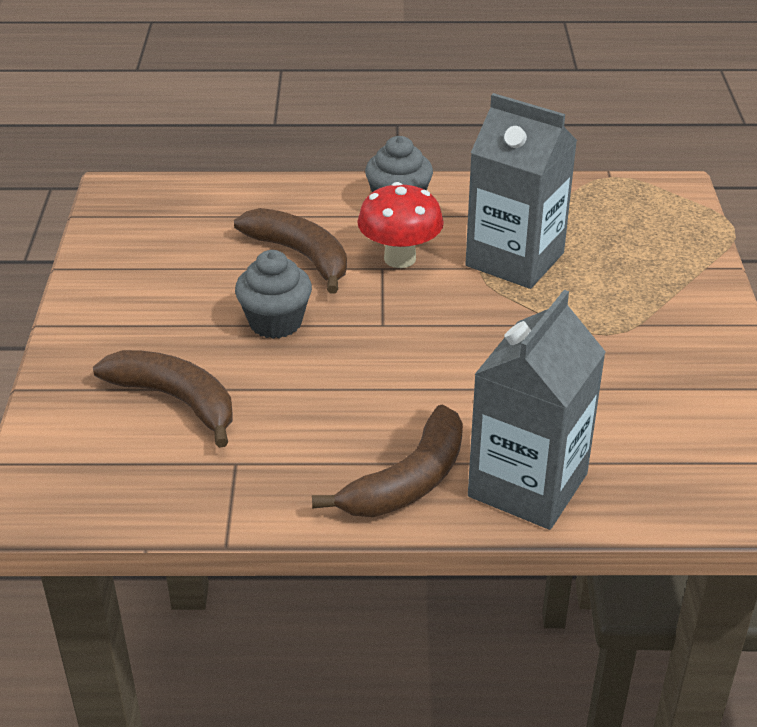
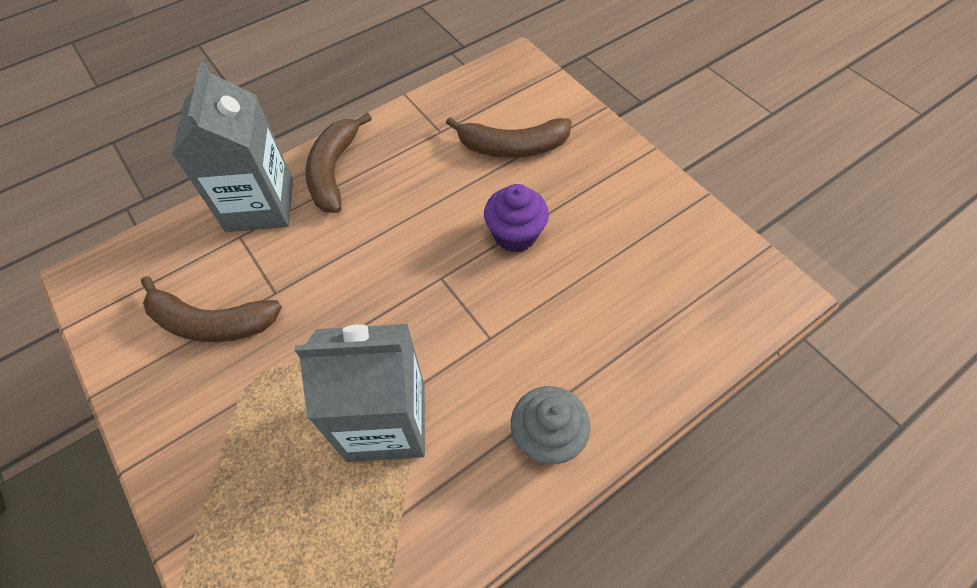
camera: 145 degrees right, 20 degrees up
(275, 322) = (515, 235): grey cupcake -> purple cupcake
(300, 255) = (563, 310): brown banana -> brown banana (211, 322)
(400, 258) = (484, 358): red mushroom -> none

